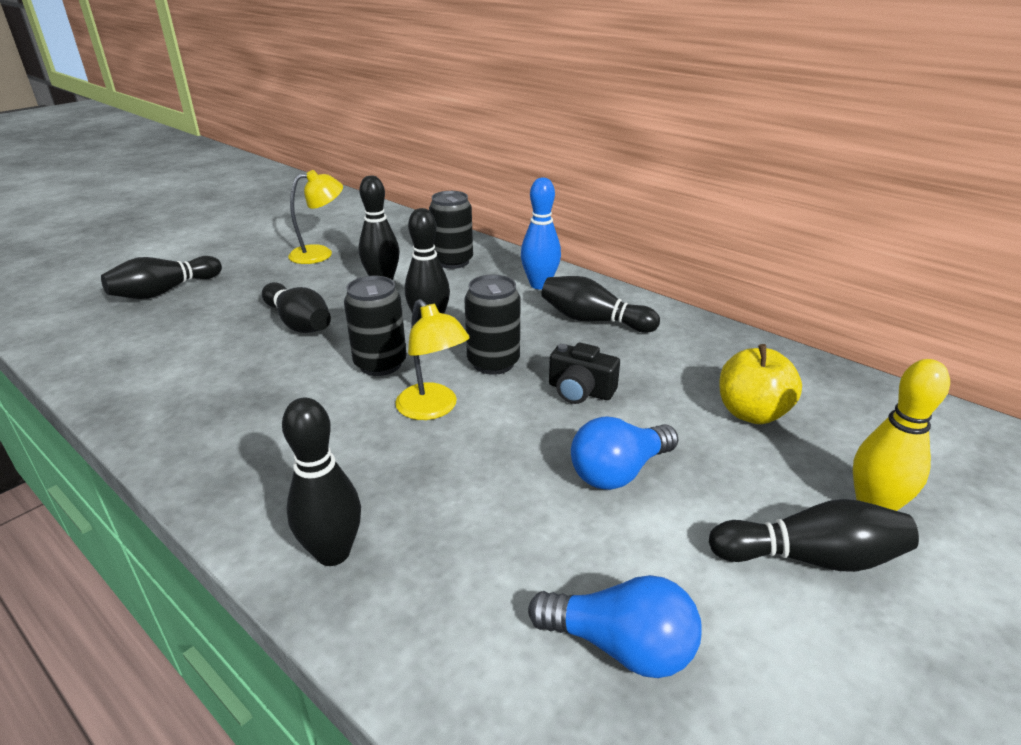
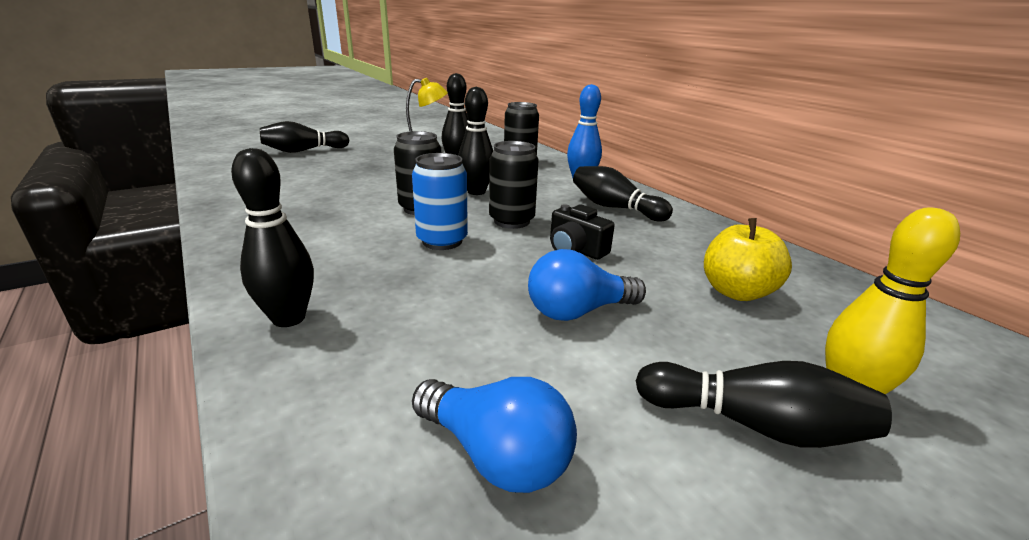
camera: 15 degrees right, 5 degrees down
(299, 323) = (380, 178): black bowling pin -> none
(433, 409) = (442, 241): yellow lamp -> blue can

